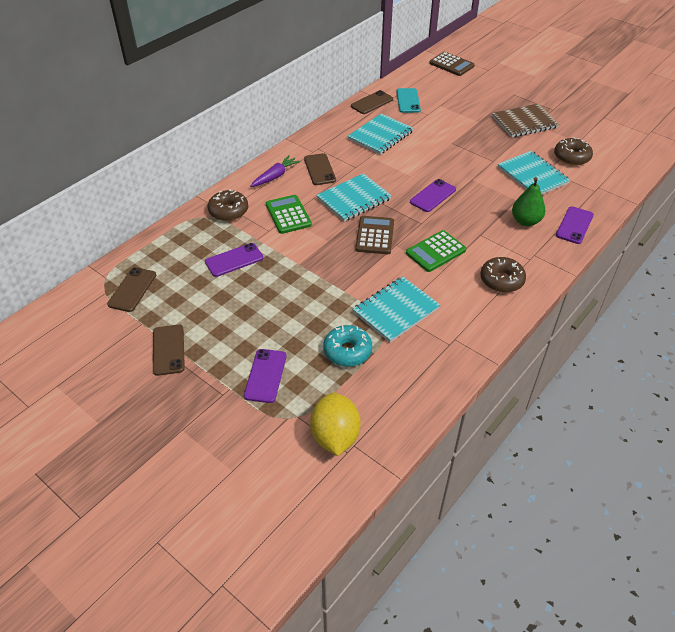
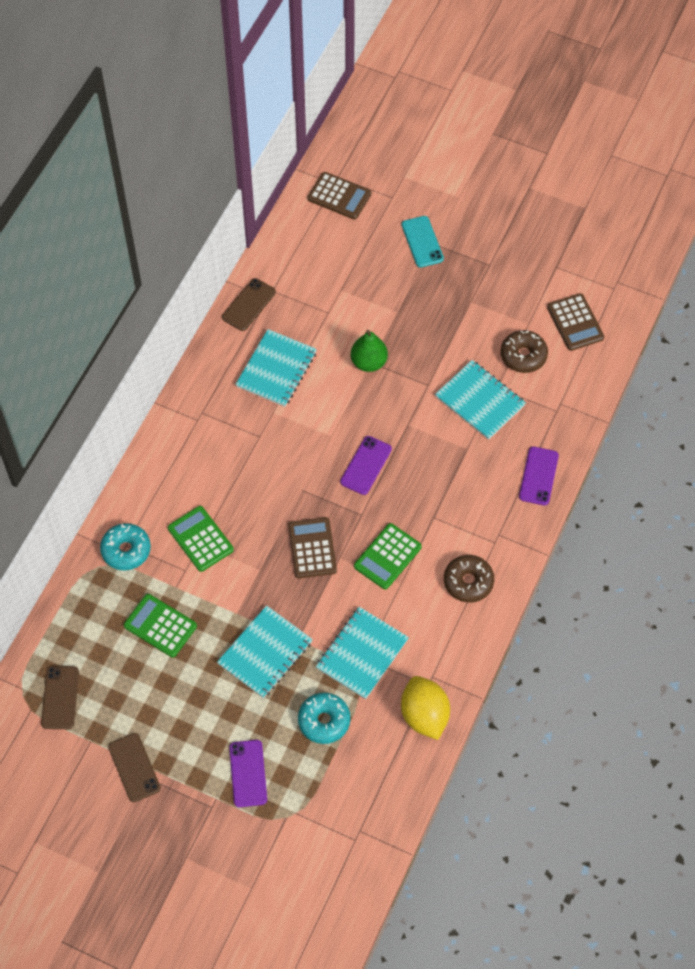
camera: 15 degrees left, 15 degrees up
(228, 211) = (126, 550): brown donut -> turquoise donut
(234, 260) = (160, 626): purple phone -> green calculator
(275, 176) = (163, 477): purple carrot -> none
(319, 169) = (215, 451): brown phone -> none
(335, 436) = (339, 826): yellow lemon -> yellow lemon (424, 715)
(354, 199) = (272, 494): turquoise notebook -> turquoise notebook (265, 653)
(408, 101) = (296, 290): turquoise phone -> turquoise phone (422, 242)
(524, 122) = (456, 300): brown notebook -> none
(525, 221) = (482, 483): green pear -> green pear (368, 362)
(615, 146) = (575, 322): none -> brown calculator

